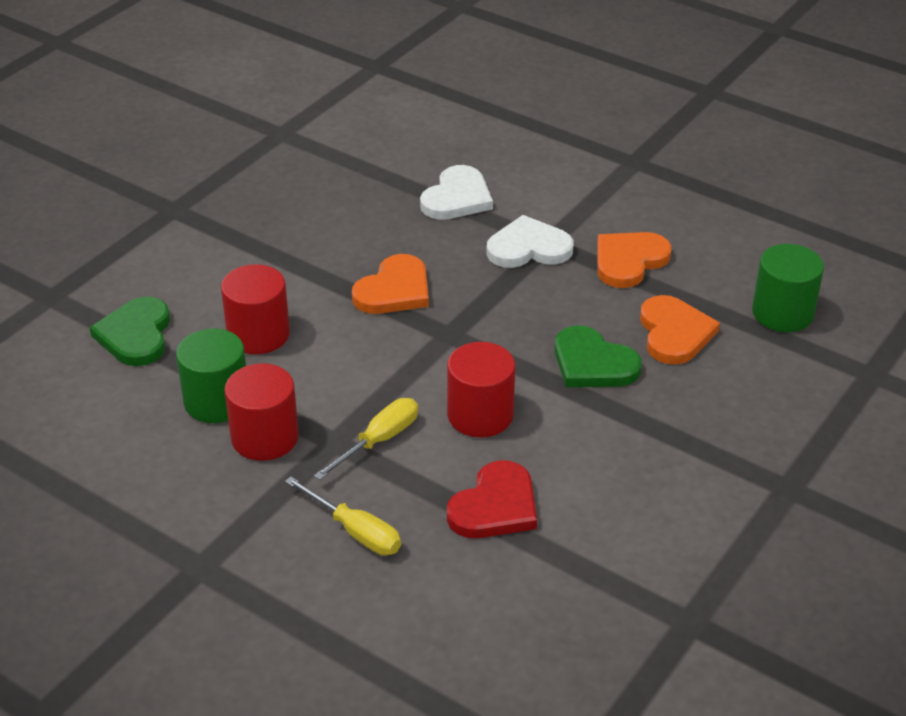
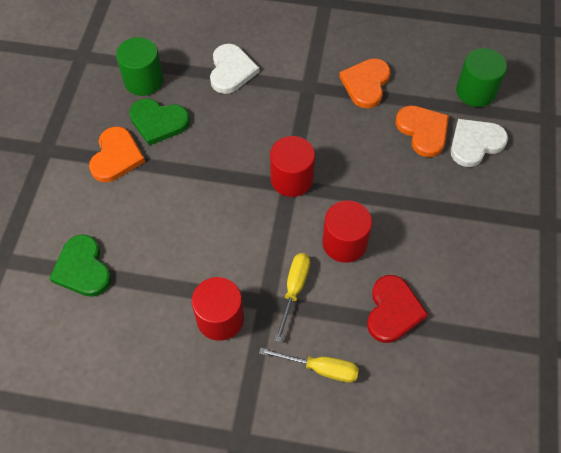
camera: 25 degrees left, 20 degrees up
(217, 401) = (171, 302): green cylinder -> green cylinder (143, 80)
(258, 334) = (166, 235): red cylinder -> red cylinder (291, 179)
(394, 290) = (234, 163): orange heart -> orange heart (116, 156)
(528, 248) = (299, 96): white heart -> white heart (475, 143)
(593, 363) = (389, 174): green heart -> green heart (158, 122)

